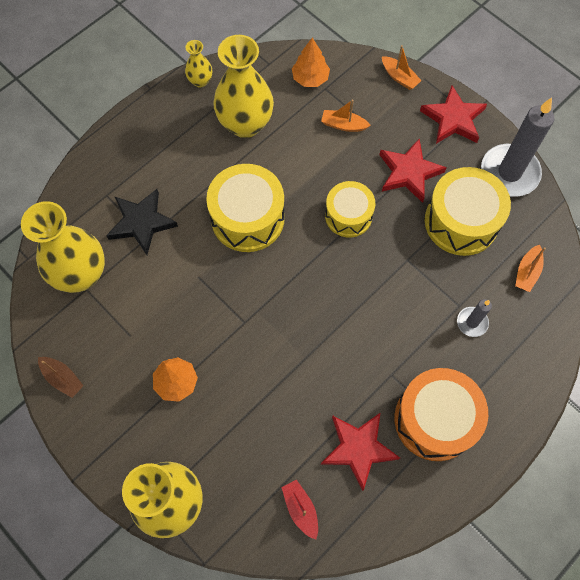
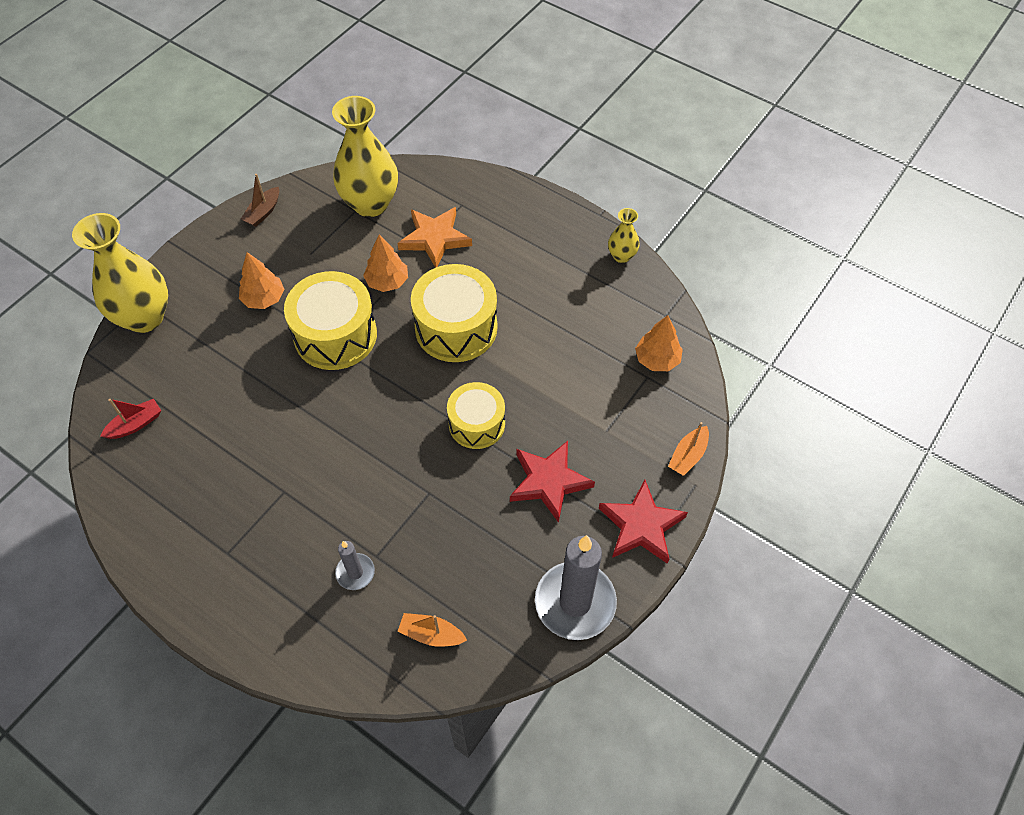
camera: 80 degrees right, 10 degrees down
(141, 223) = (435, 238): black star -> orange star
(182, 269) = (387, 282): none -> orange tree
(245, 124) = (576, 306): yellow vase -> none
(343, 125) = (599, 403): orange boat -> none
(358, 448) = (198, 469): red star -> none
(435, 419) = (232, 542): orange drum -> none
(461, 221) = (491, 548): yellow drum -> yellow drum (335, 335)

